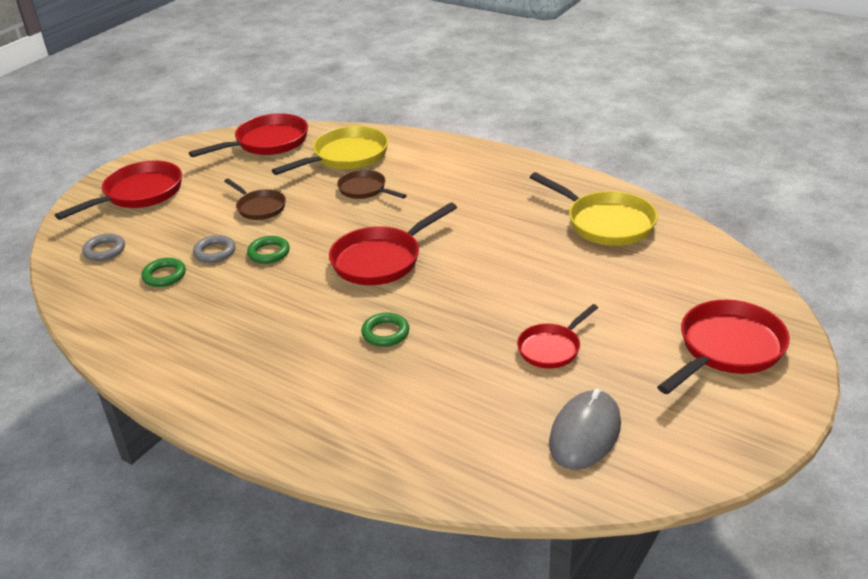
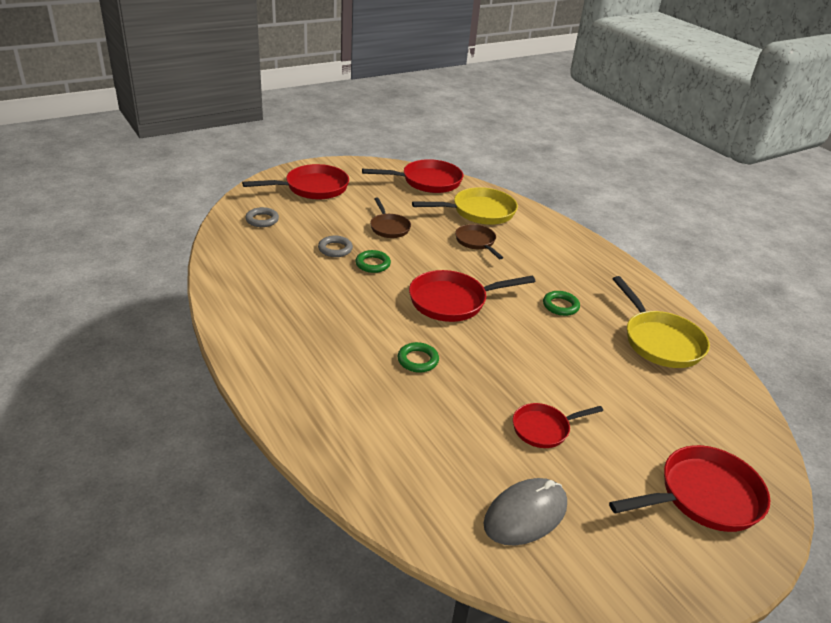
camera: 20 degrees right, 0 degrees up
(164, 275) = (289, 253): green ring -> green ring (560, 306)

